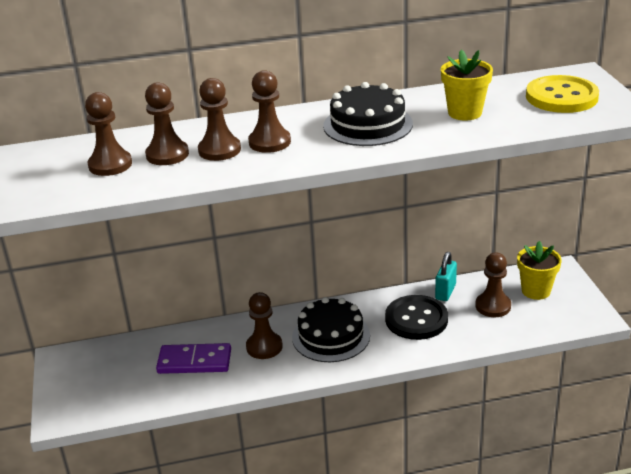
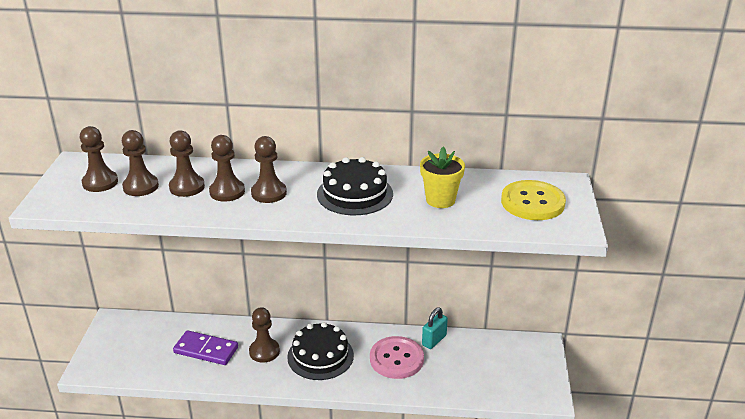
camera: 15 degrees right, 0 degrees up
(416, 319) = (396, 359): black button -> pink button
(493, 306) = (466, 364): brown pawn -> brown pawn (100, 182)
(536, 291) = (511, 359): yellow flower pot -> none

